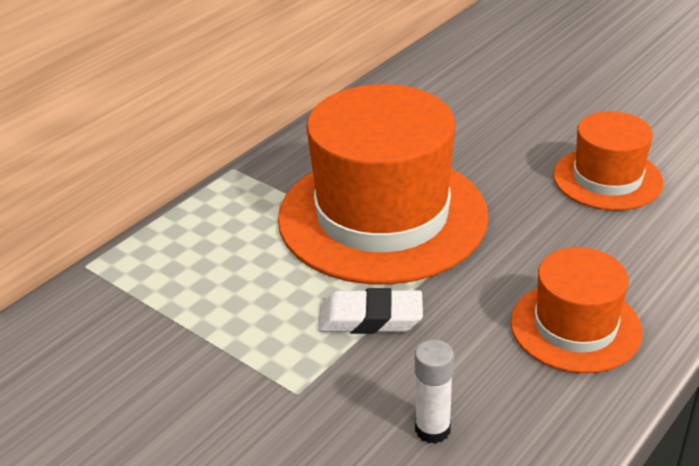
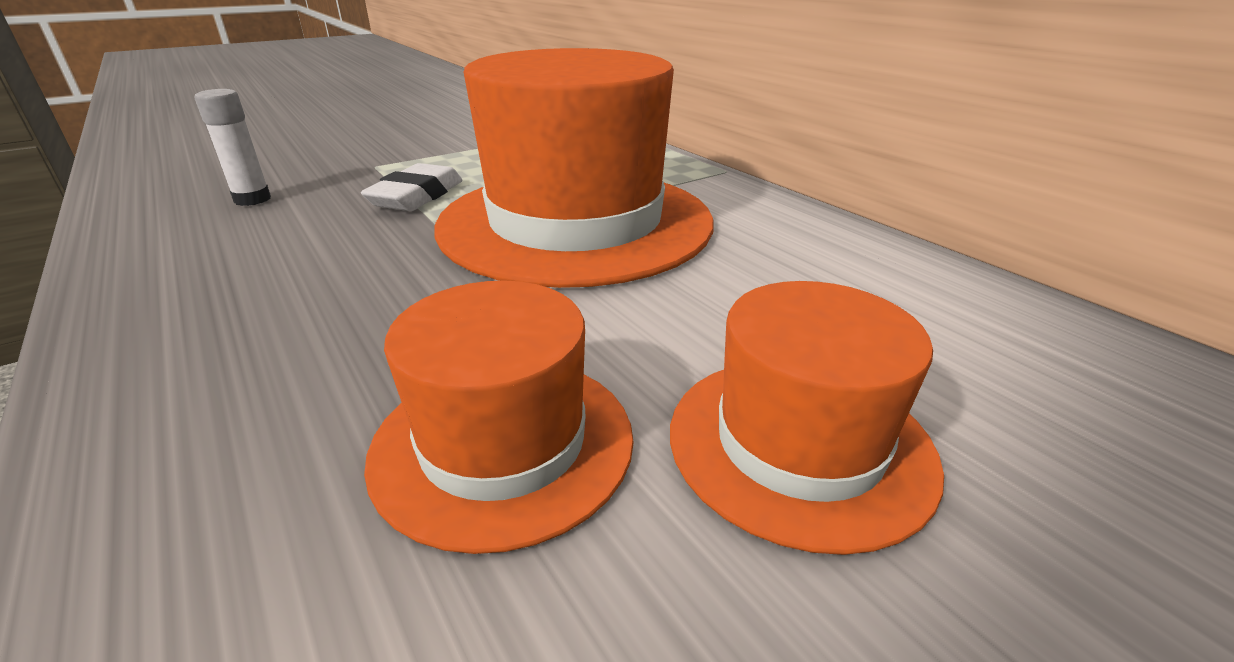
camera: 105 degrees right, 5 degrees down
(575, 326) = (232, 291): orange hat -> orange hat (799, 444)

